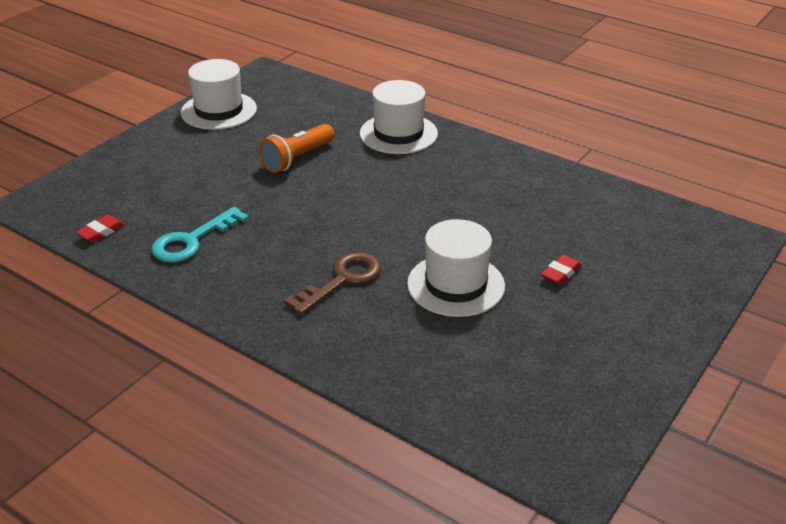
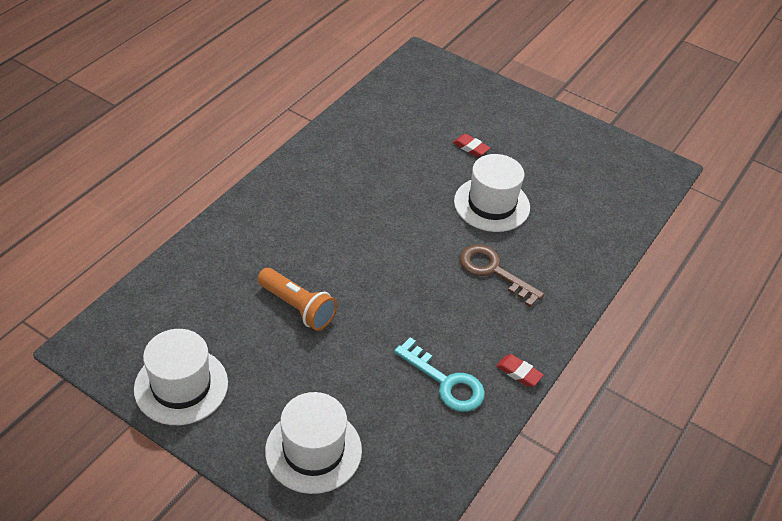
camera: 95 degrees left, 10 degrees up
(101, 232) = (436, 464): red eraser -> red eraser (519, 373)
(398, 134) = (254, 228): white hat -> white hat (313, 450)

